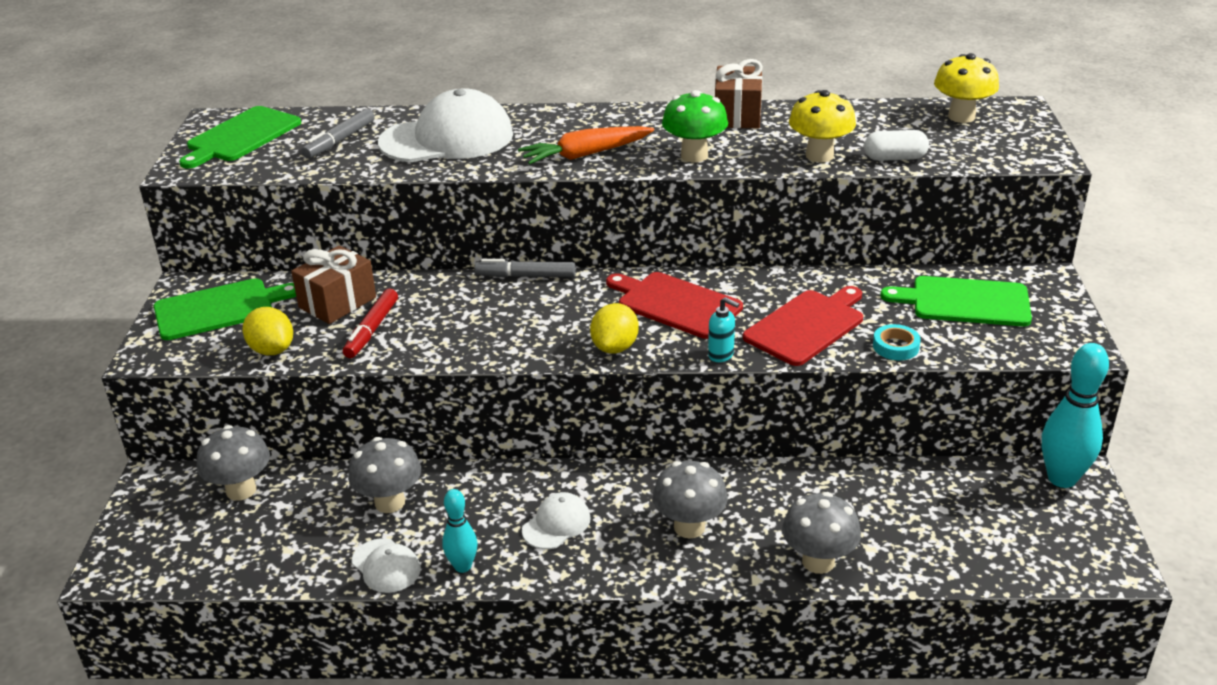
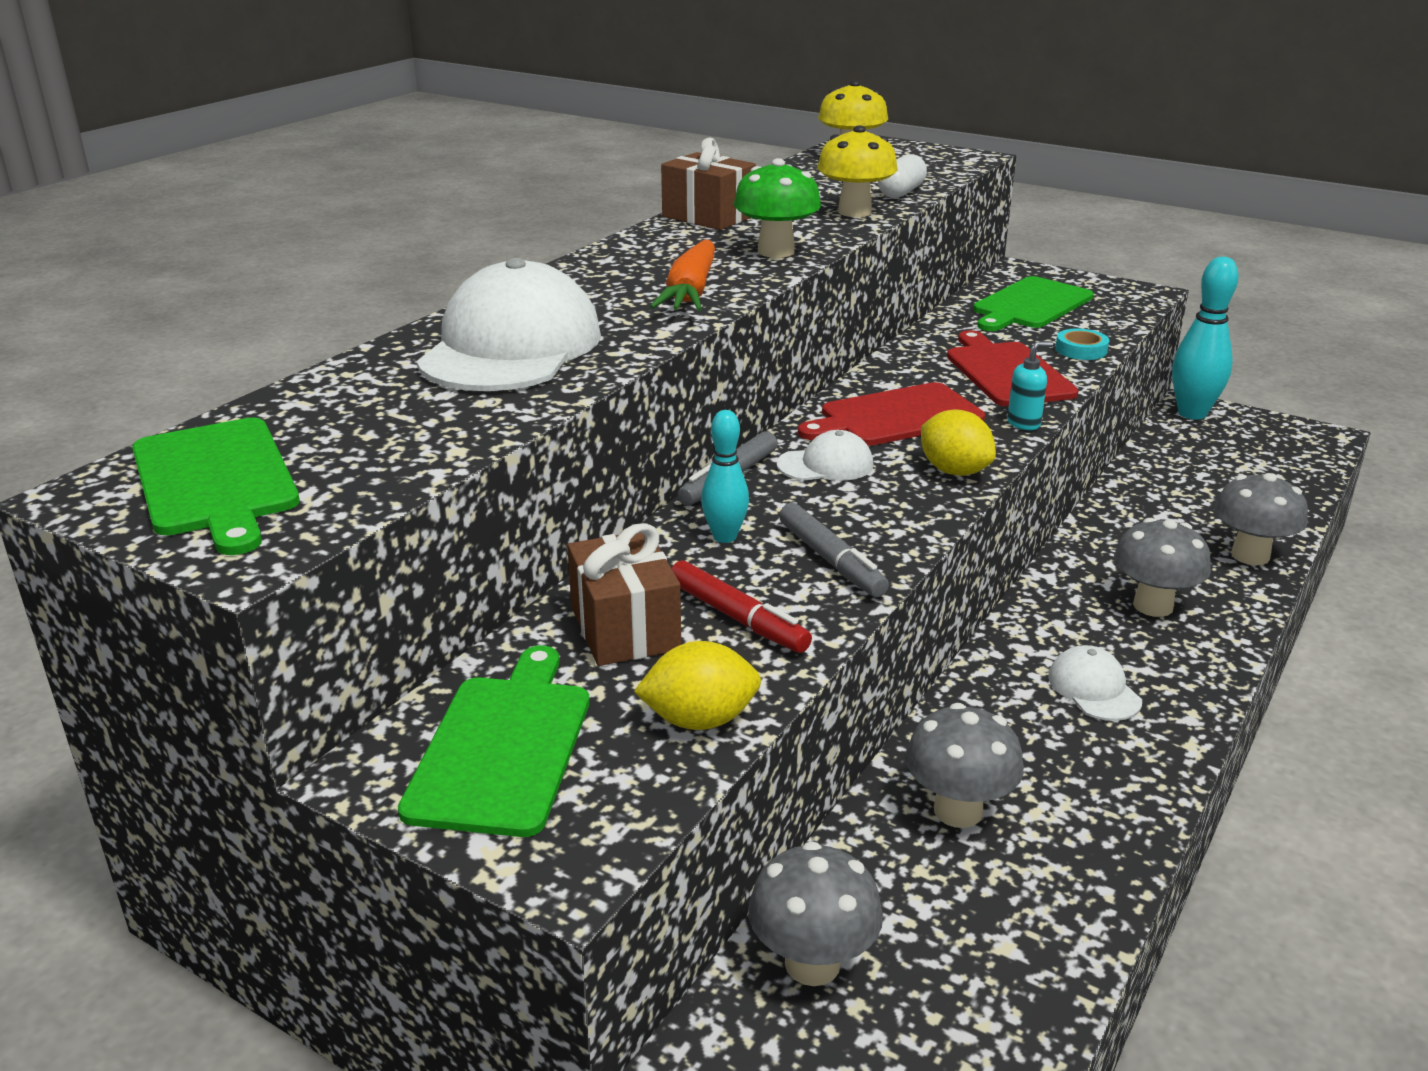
camera: 60 degrees left, 5 degrees down
(340, 141) = (385, 411): grey marker -> grey marker (831, 560)
(386, 566) = (1101, 854): white cap -> white cap (825, 465)
(462, 566) = (1137, 785): turquoise bowling pin -> turquoise bowling pin (725, 537)

